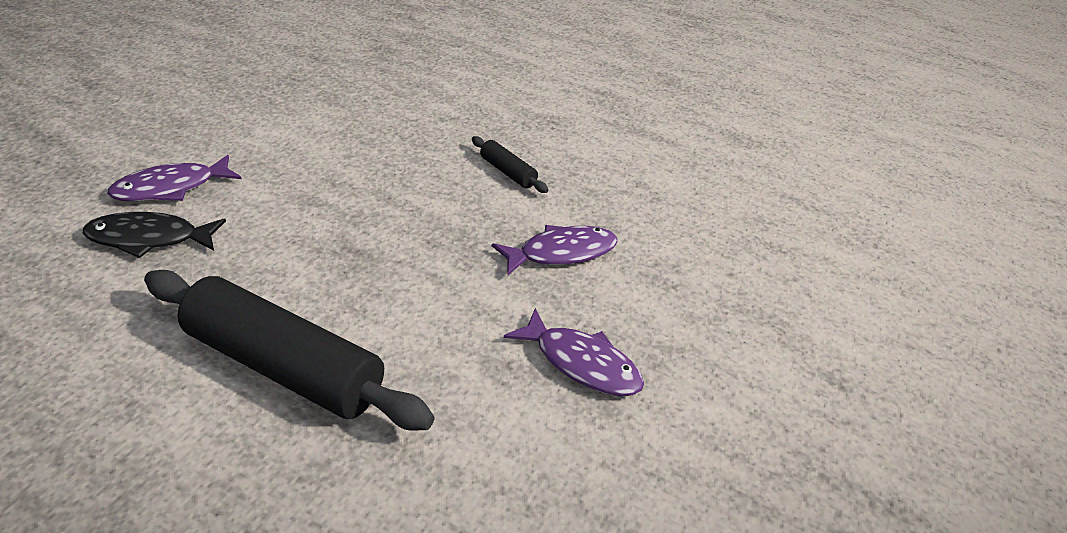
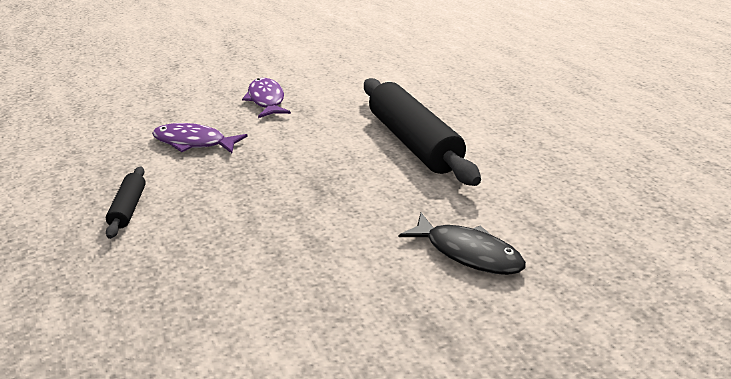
camera: 140 degrees left, 5 degrees down
(171, 188) = (431, 306): purple fish -> none

